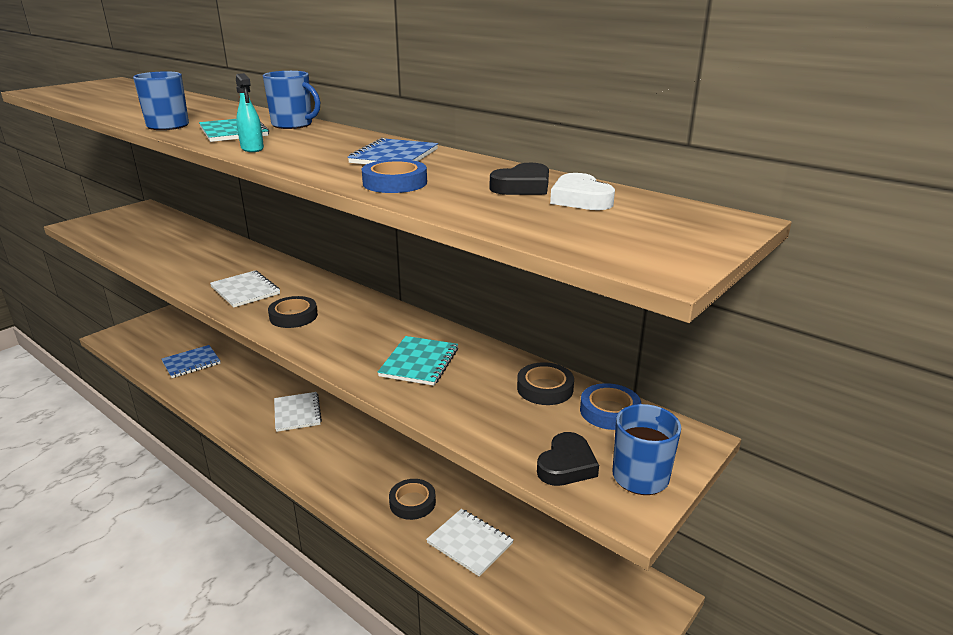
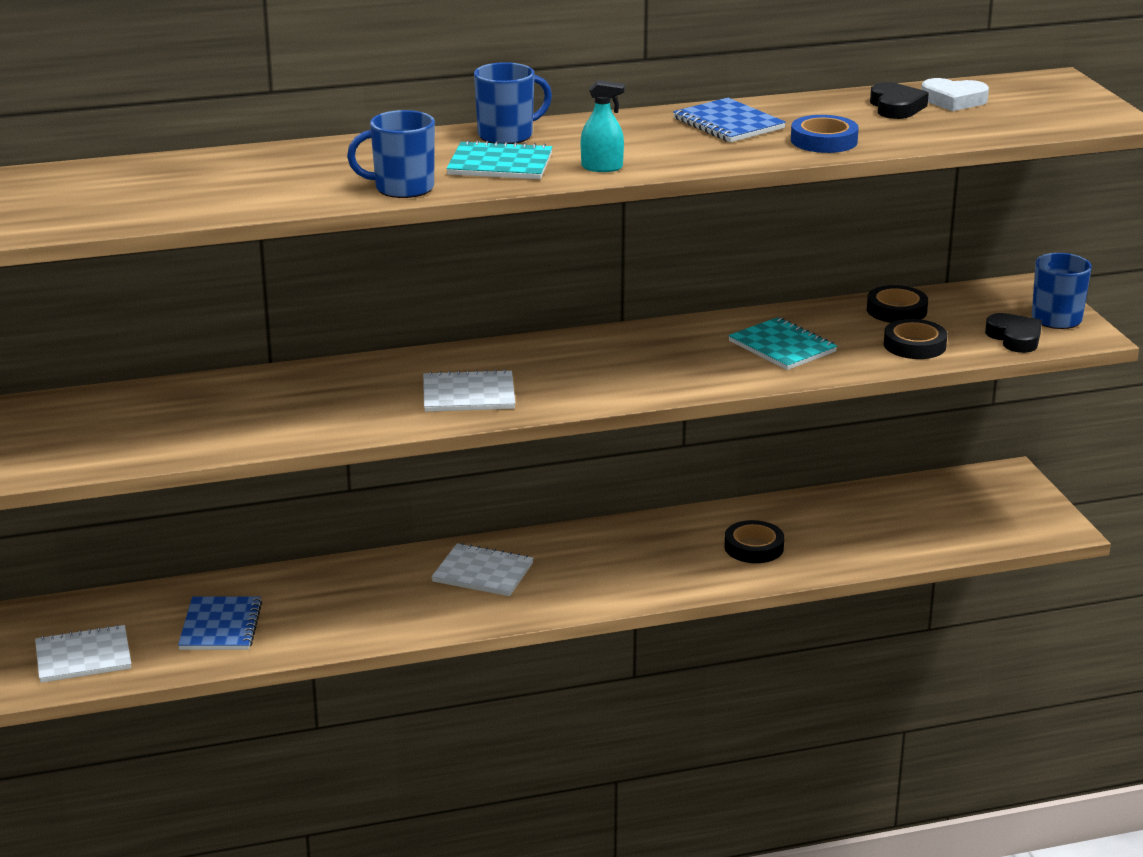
camera: 55 degrees left, 0 degrees up
(293, 316) = (587, 382): black tape -> black tape (914, 345)
(469, 543) = (850, 536): white notebook -> white notebook (83, 657)
(609, 411) = (961, 299): blue tape -> none

